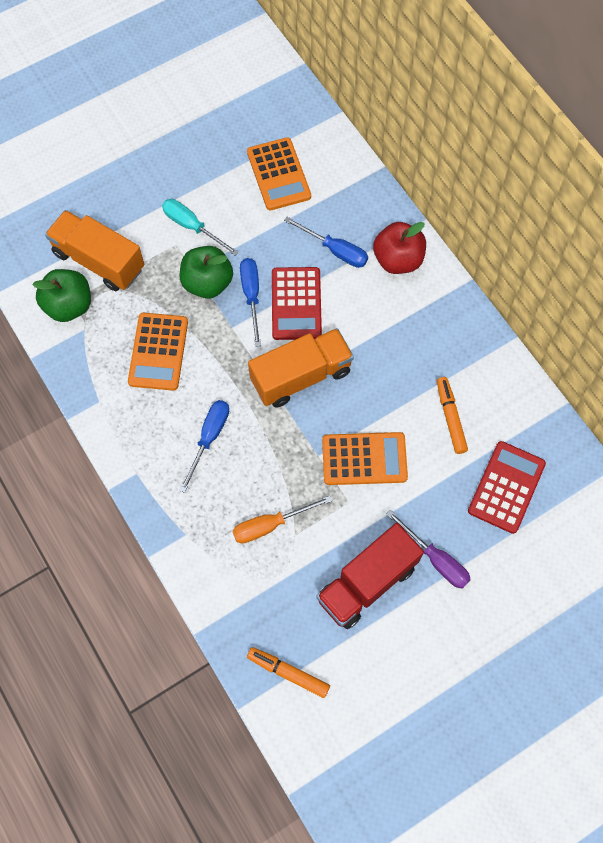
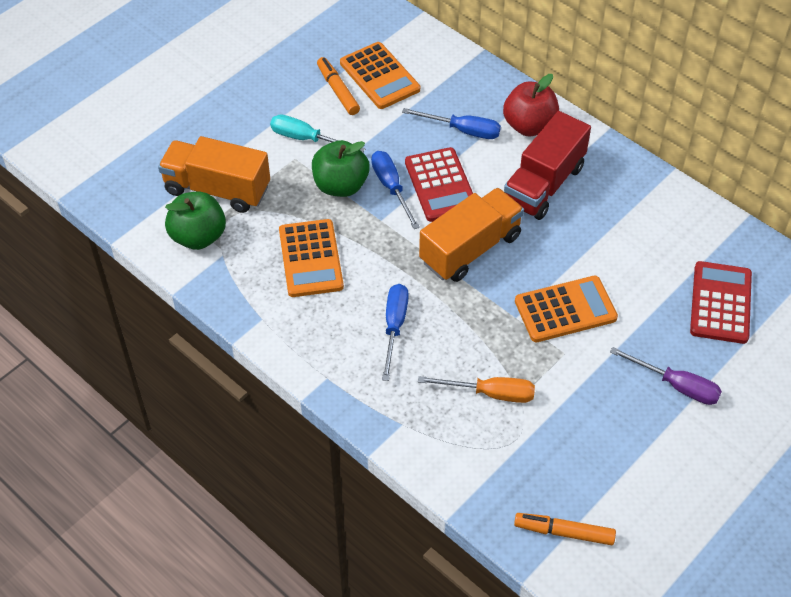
camera: 15 degrees left, 15 degrees down
(270, 525) = (490, 393): orange screwdriver -> orange screwdriver turned 135 degrees counterclockwise
(367, 583) = (614, 424): red truck -> red truck (543, 184)
(450, 417) = (638, 253): orange marker -> orange marker (338, 90)

